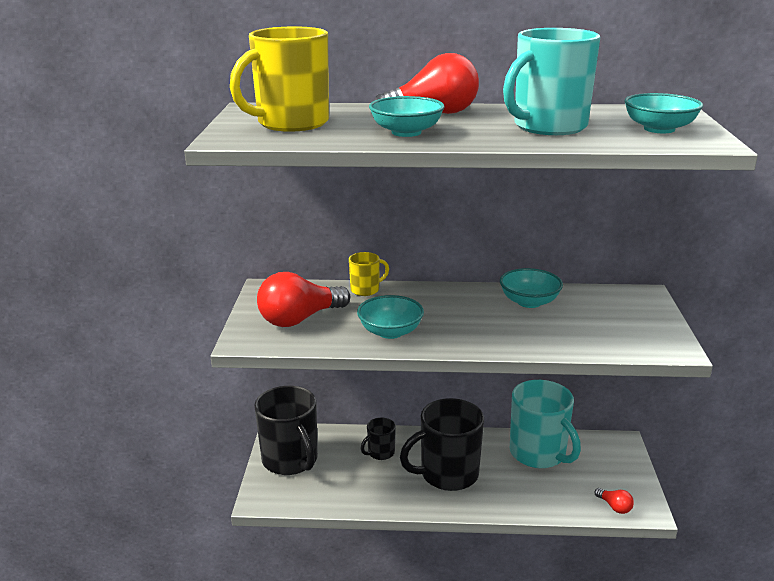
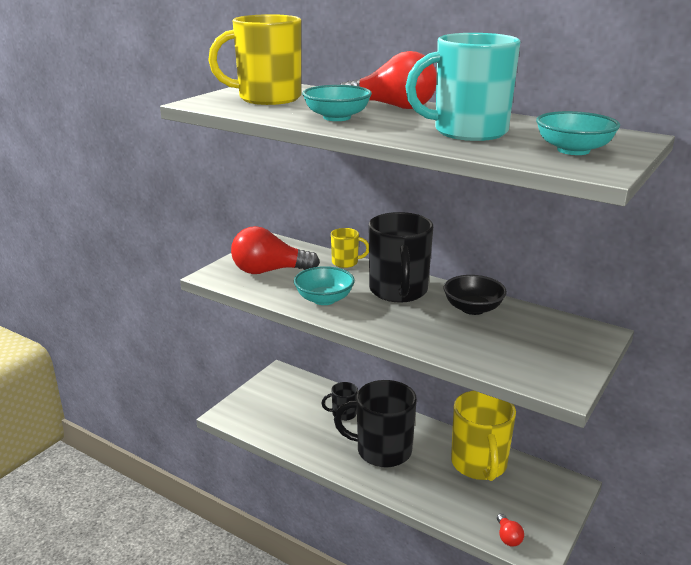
camera: 30 degrees right, 0 degrees up
(290, 460) = (271, 394): black mug -> black mug (398, 291)
(529, 302) = (473, 308): turquoise bowl -> black bowl
(538, 453) = (479, 464): turquoise mug -> yellow mug

